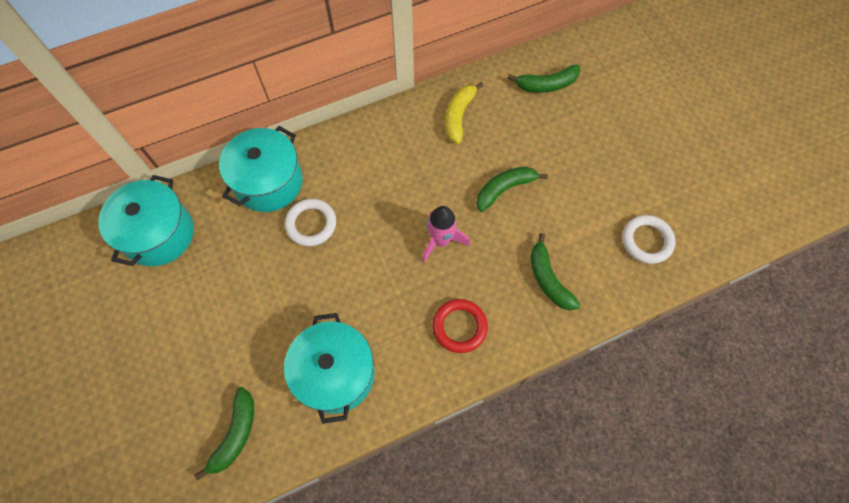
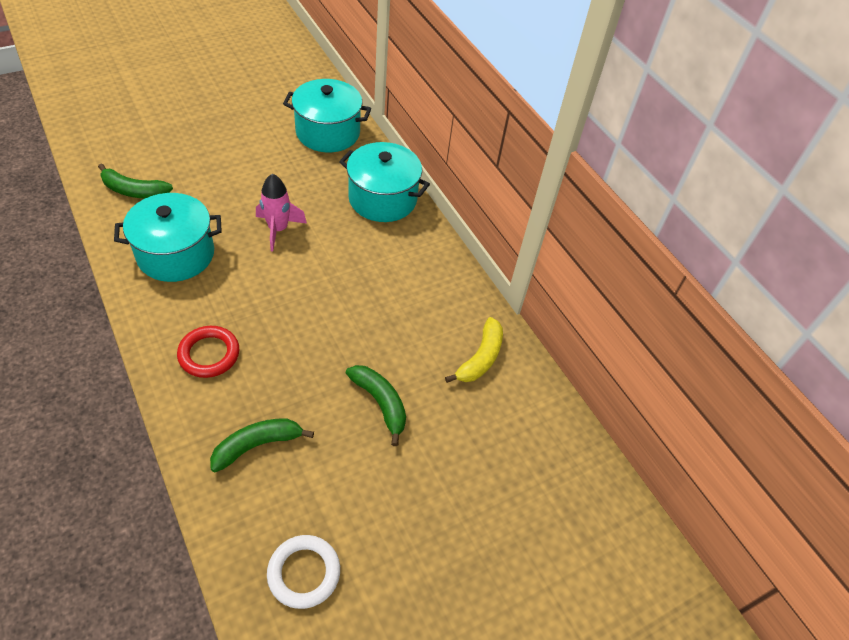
camera: 80 degrees right, 15 degrees down
(311, 224) = (336, 231): white ring -> none
(441, 241) = (313, 338): pink rocket -> pink rocket (278, 229)
(459, 116) = (480, 358): yellow banana -> yellow banana turned 105 degrees clockwise
(546, 85) = (544, 459): green banana -> none

